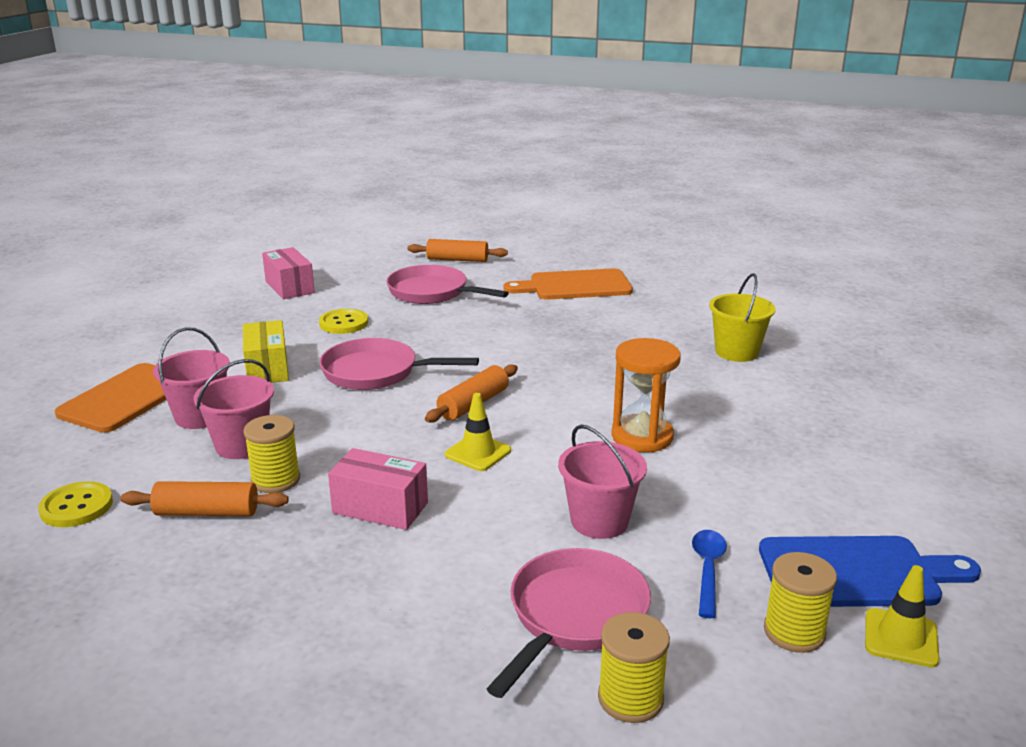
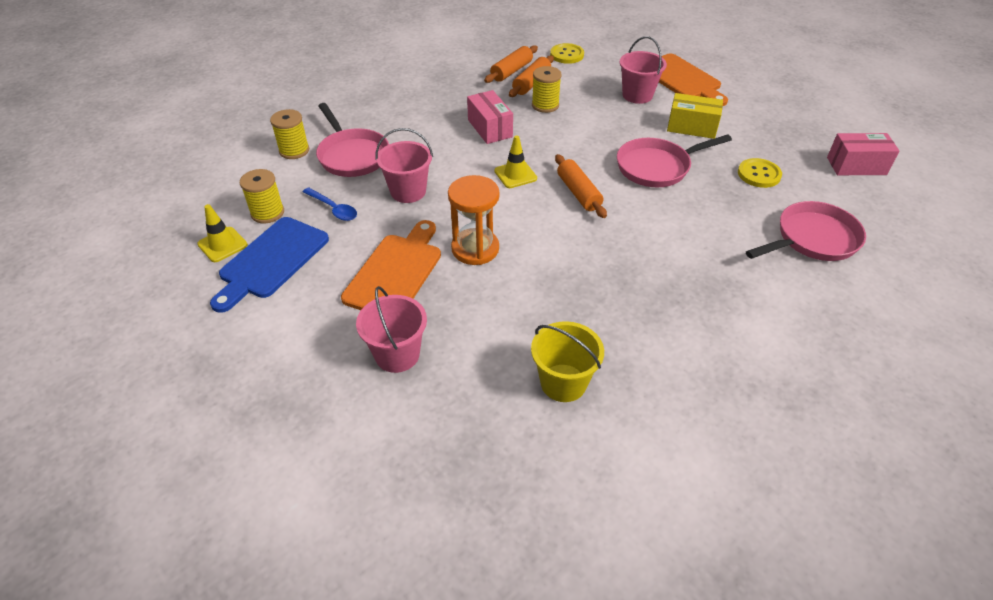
camera: 120 degrees right, 20 degrees up
(241, 445) = (591, 102): pink bucket -> pink bucket (397, 354)
(376, 372) = (657, 167): pink pan -> pink pan turned 150 degrees counterclockwise
(380, 508) = (490, 128): pink box -> pink box turned 75 degrees counterclockwise
(457, 260) = (910, 286): orange rolling pin -> orange rolling pin (511, 71)
(575, 286) = (795, 345): orange cutting board -> orange cutting board (395, 272)

